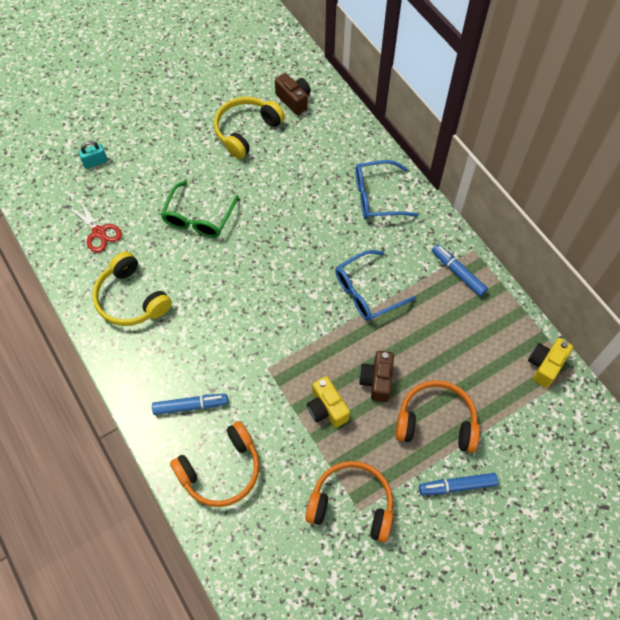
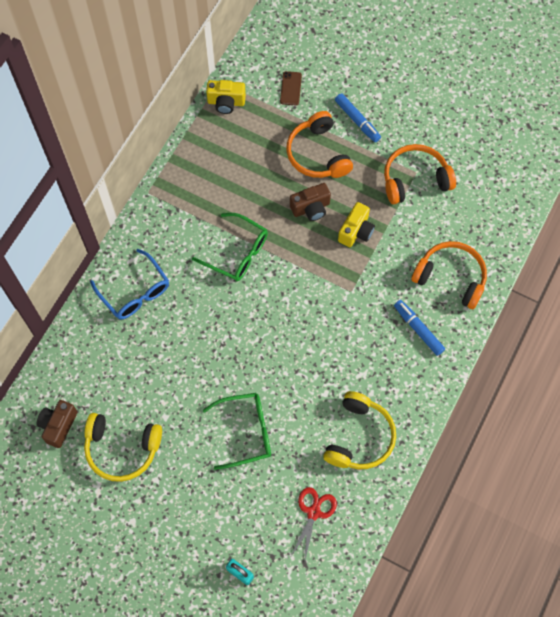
camera: 120 degrees left, 5 degrees up
(352, 504) = (415, 179): orange headphones -> orange headphones turned 90 degrees clockwise
(367, 292) = (237, 253): blue glasses -> green glasses
(458, 273) = (178, 194): blue marker -> none
(533, 439) = (291, 88): none -> brown phone

